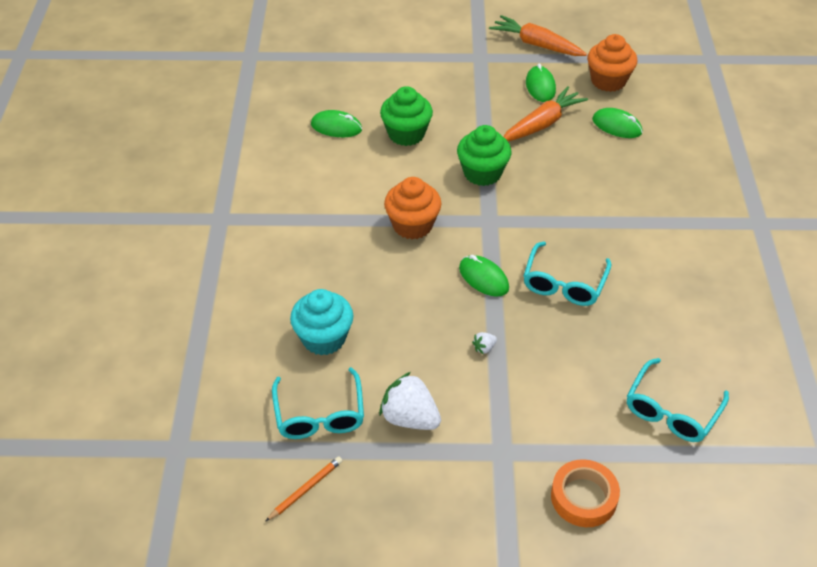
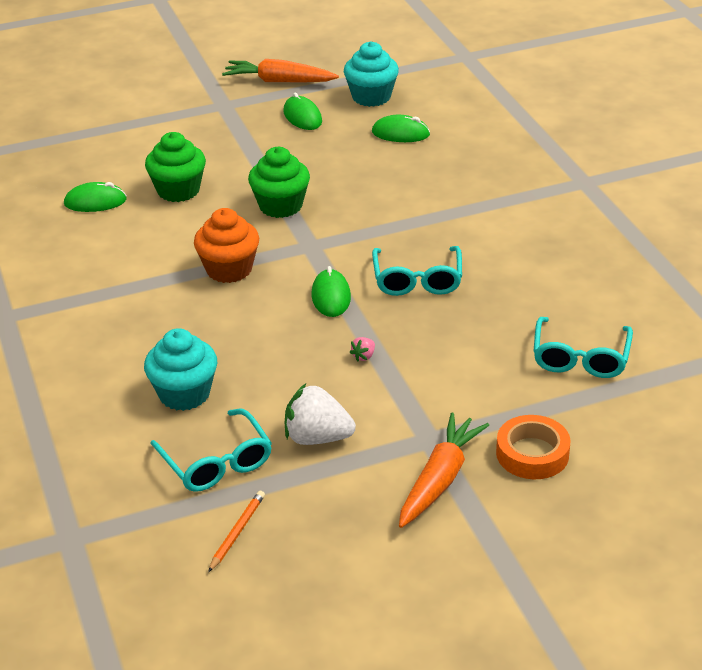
camera: 20 degrees left, 10 degrees down
(483, 278) = (331, 296): green mouse -> green mouse turned 60 degrees clockwise
(484, 348) = (364, 356): white strawberry -> pink strawberry
(542, 124) = (322, 149): orange carrot -> orange carrot (440, 479)
(608, 81) = (371, 97): orange cupcake -> turquoise cupcake

